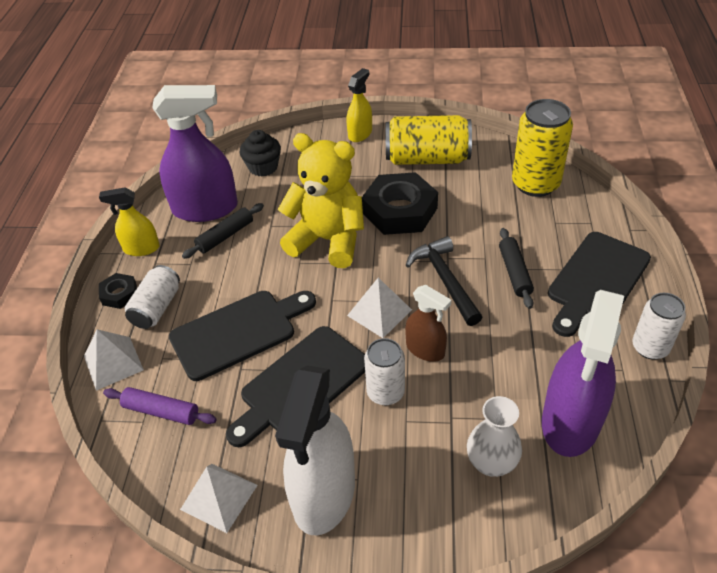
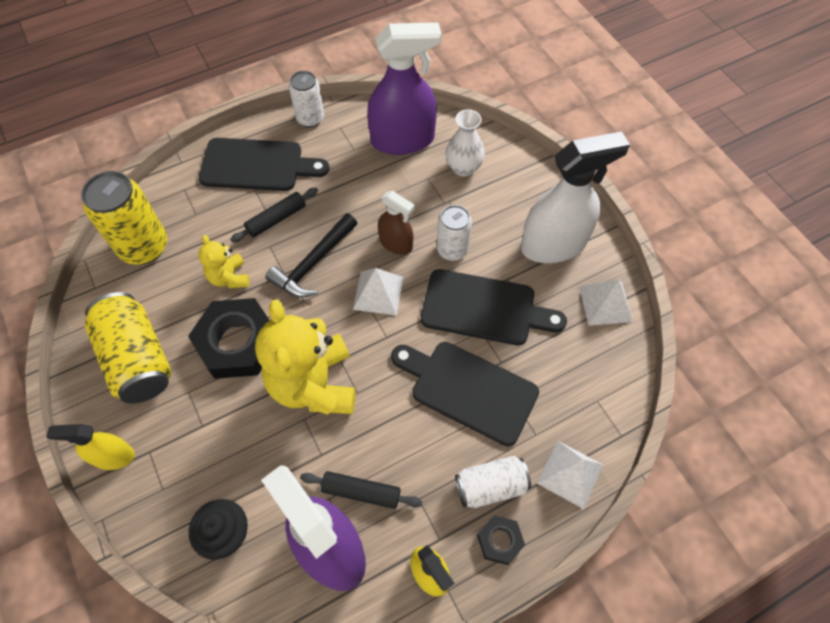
camera: 125 degrees left, 15 degrees up
(161, 411) = (579, 393): purple rolling pin -> none
(425, 349) = (396, 243): brown spray bottle -> brown spray bottle turned 120 degrees clockwise
(468, 223) = (229, 277): none -> yellow teddy bear

